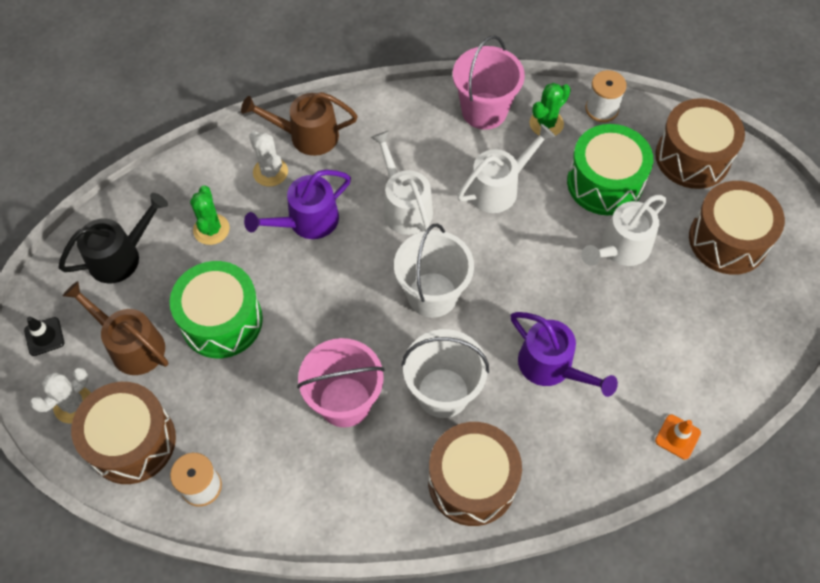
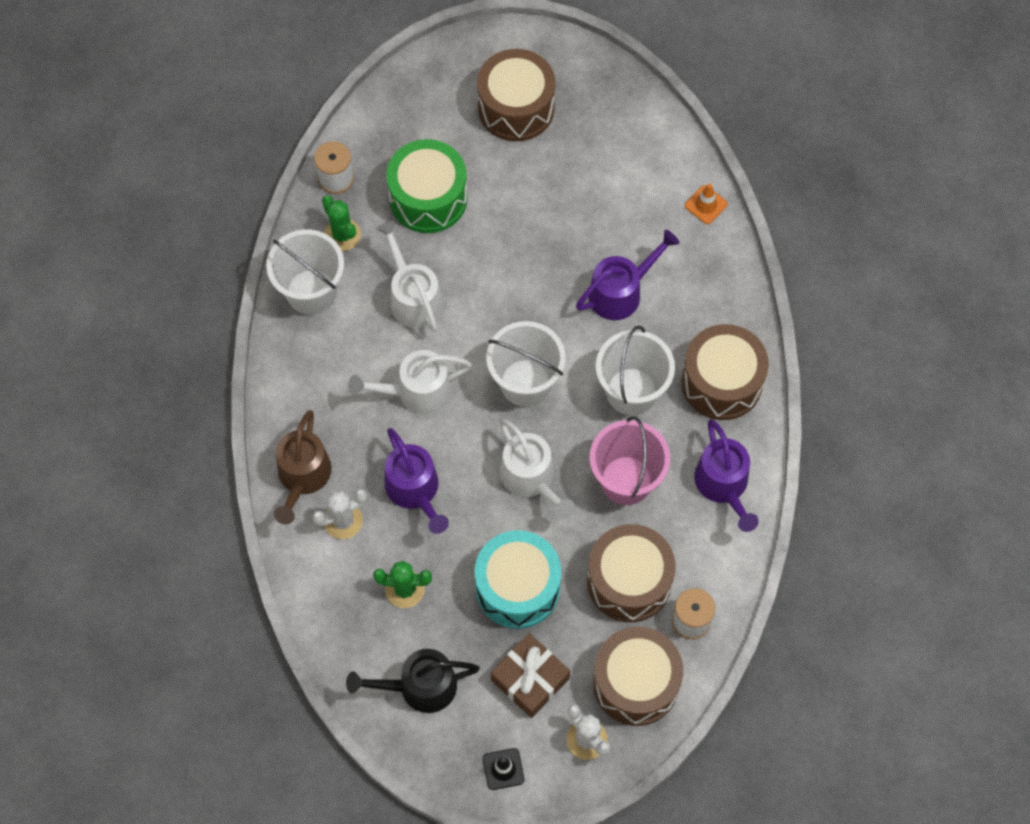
camera: 80 degrees left, 5 degrees up
(120, 256) = (420, 686): black watering can -> black watering can turned 75 degrees counterclockwise
(131, 345) = (530, 679): brown watering can -> brown gift
(222, 321) = (517, 587): green drum -> turquoise drum
(354, 499) = (723, 485): none -> purple watering can
(484, 111) = (311, 292): pink bucket -> white bucket
(621, 248) = (506, 202): white watering can -> white watering can (531, 478)
(692, 157) = (415, 111): brown drum -> brown drum (629, 581)

